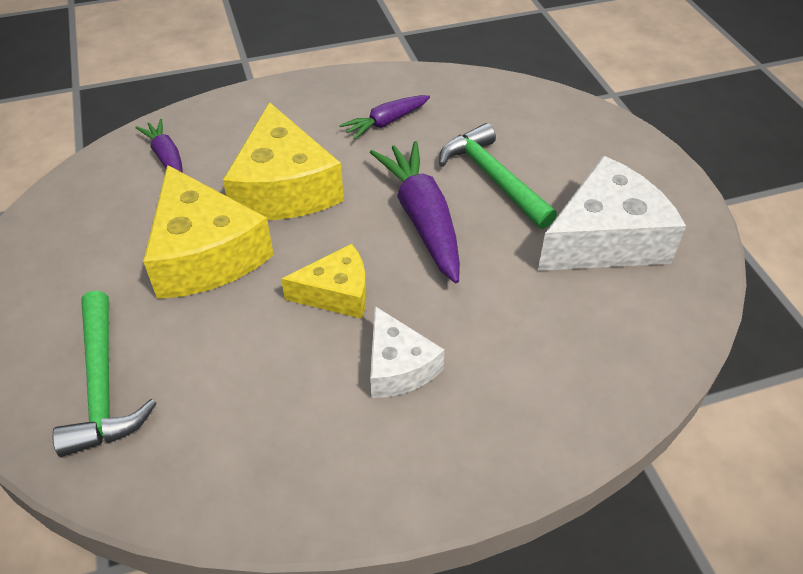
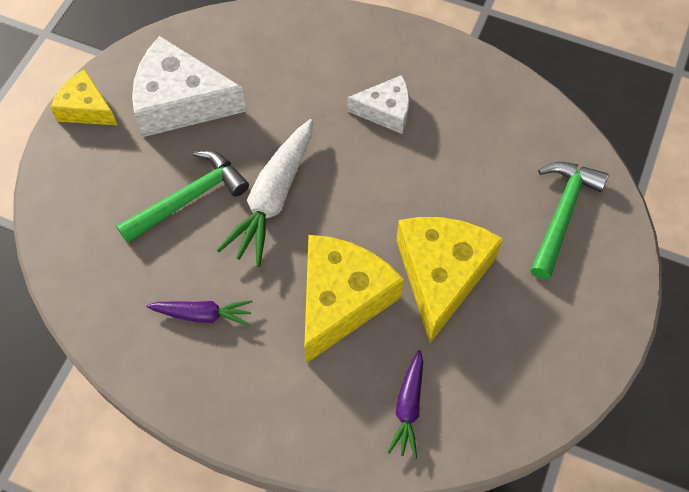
camera: 140 degrees left, 15 degrees up
(336, 293) = (379, 181): yellow cheese -> yellow cheese (86, 108)
(398, 366) = (386, 111): white cheese -> white cheese turned 75 degrees clockwise
(422, 218) = (273, 199): purple carrot -> white carrot
(492, 178) = (189, 198): green hammer -> green hammer turned 135 degrees counterclockwise

